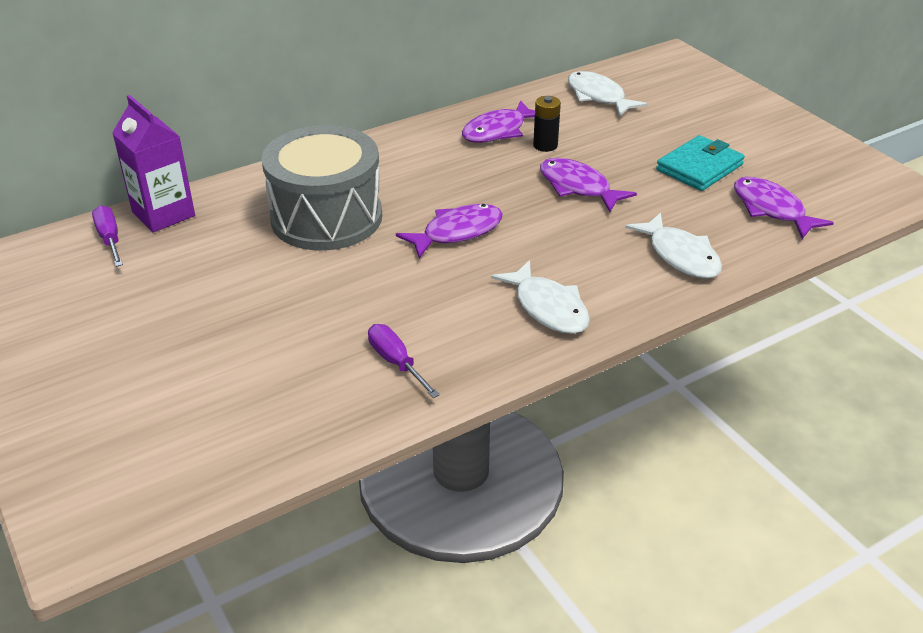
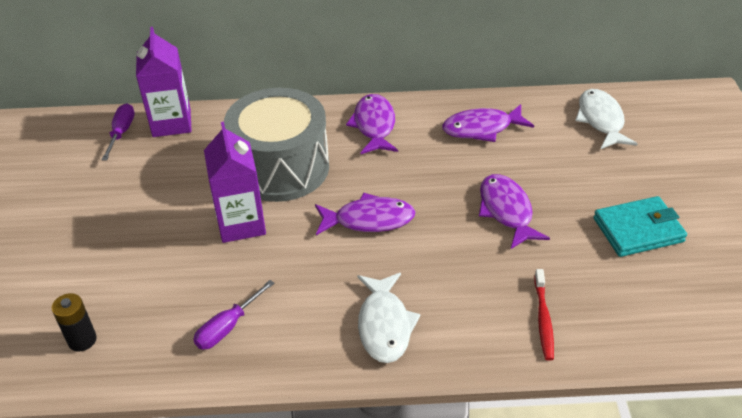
camera: 30 degrees right, 5 degrees up
(328, 276) = (241, 223): none -> purple carton
(396, 363) = (228, 327): purple screwdriver -> purple screwdriver turned 135 degrees counterclockwise
(545, 145) = (511, 157): black battery -> black battery (82, 340)
(680, 256) = (543, 319): white fish -> red toothbrush
(771, 209) = (674, 302): purple fish -> purple fish (374, 125)

